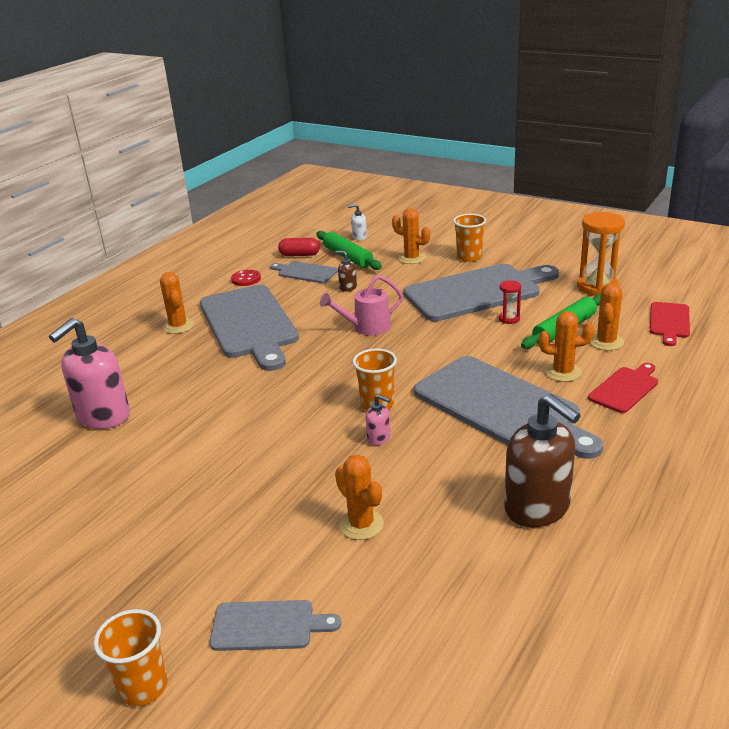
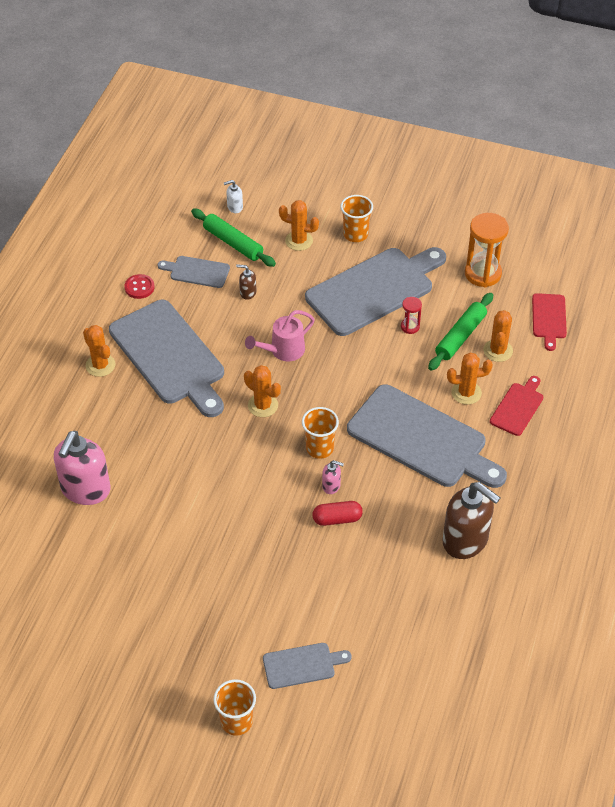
camera: 15 degrees left, 20 degrees up
(299, 255) = (181, 243): red capsule -> red capsule (337, 519)
(361, 524) = (341, 573): orange cactus -> orange cactus (263, 405)

